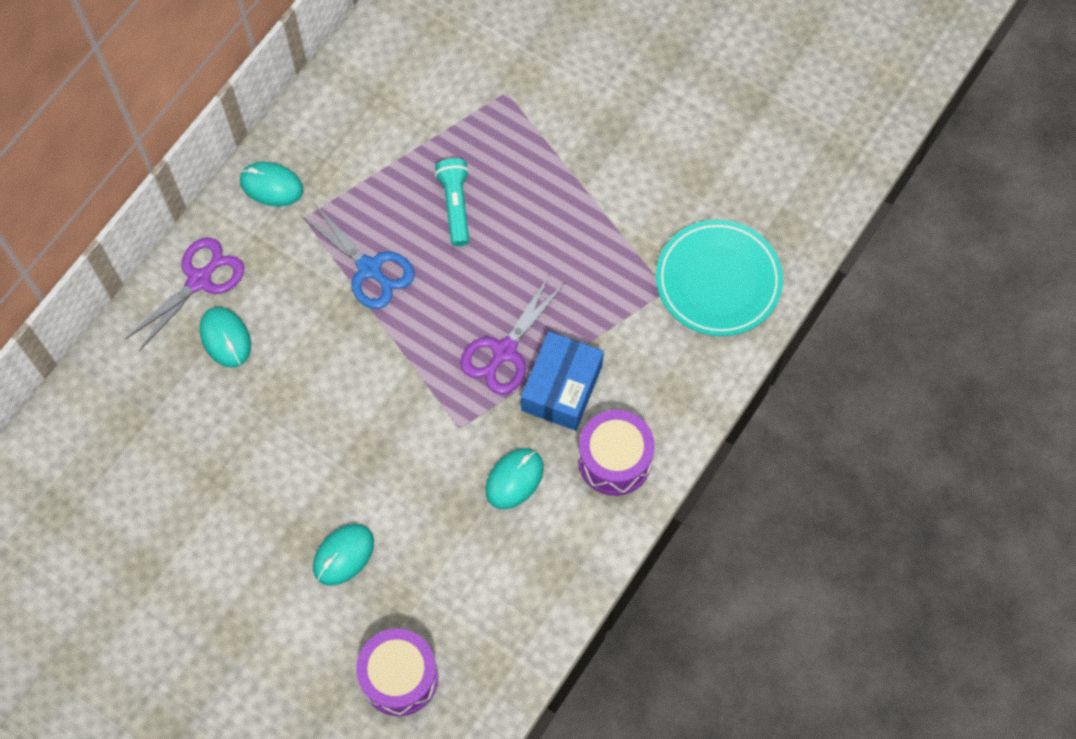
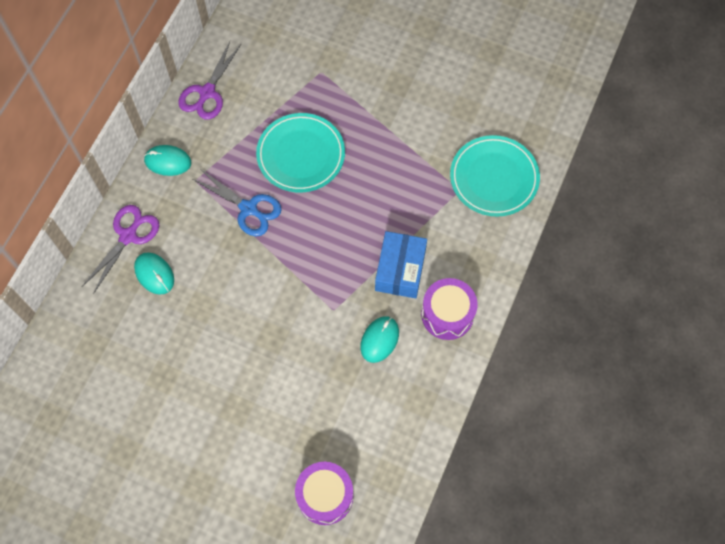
camera: 10 degrees left, 0 degrees up
(343, 555) = (268, 415): turquoise mouse -> none
(455, 205) = (301, 155): turquoise flashlight -> turquoise plate
(504, 351) = (355, 251): purple scissors -> purple scissors (207, 92)

